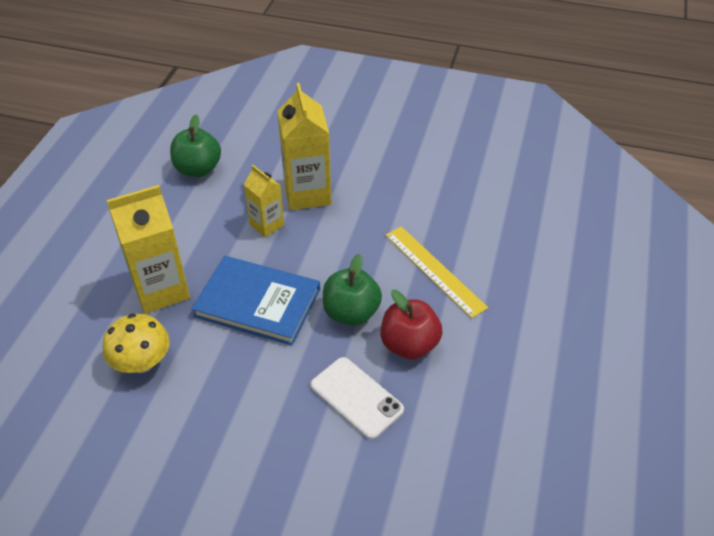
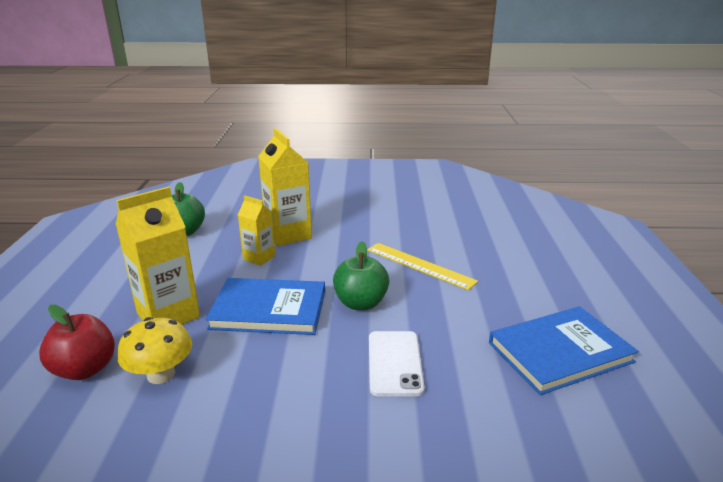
camera: 15 degrees left, 20 degrees down
(356, 397) = (394, 363): white phone -> white phone turned 60 degrees clockwise
(409, 345) = (424, 316): red apple -> red apple (85, 369)
(527, 422) = (560, 352): none -> blue book

